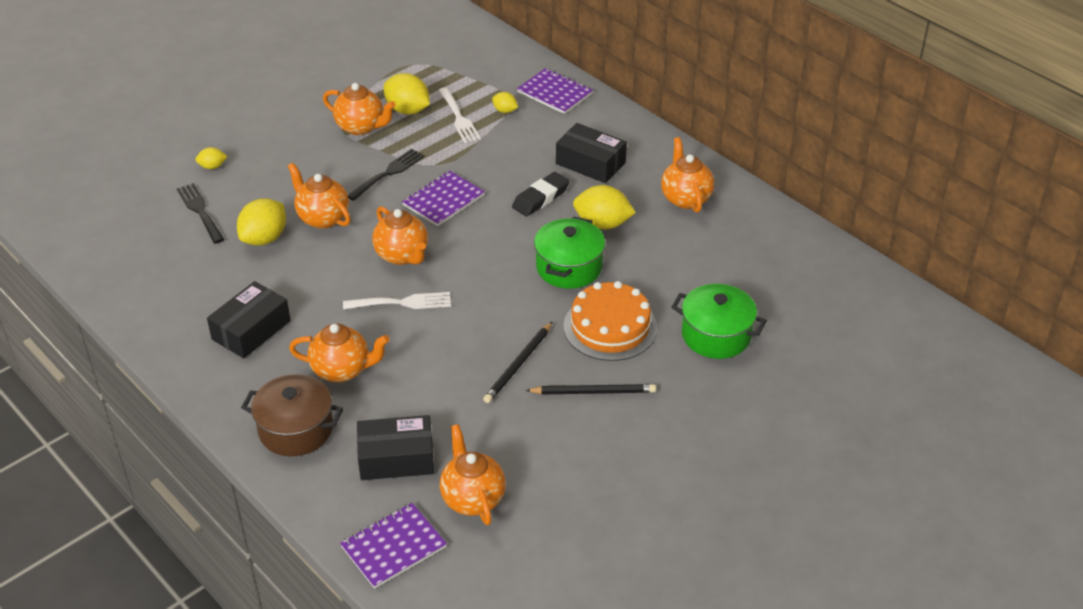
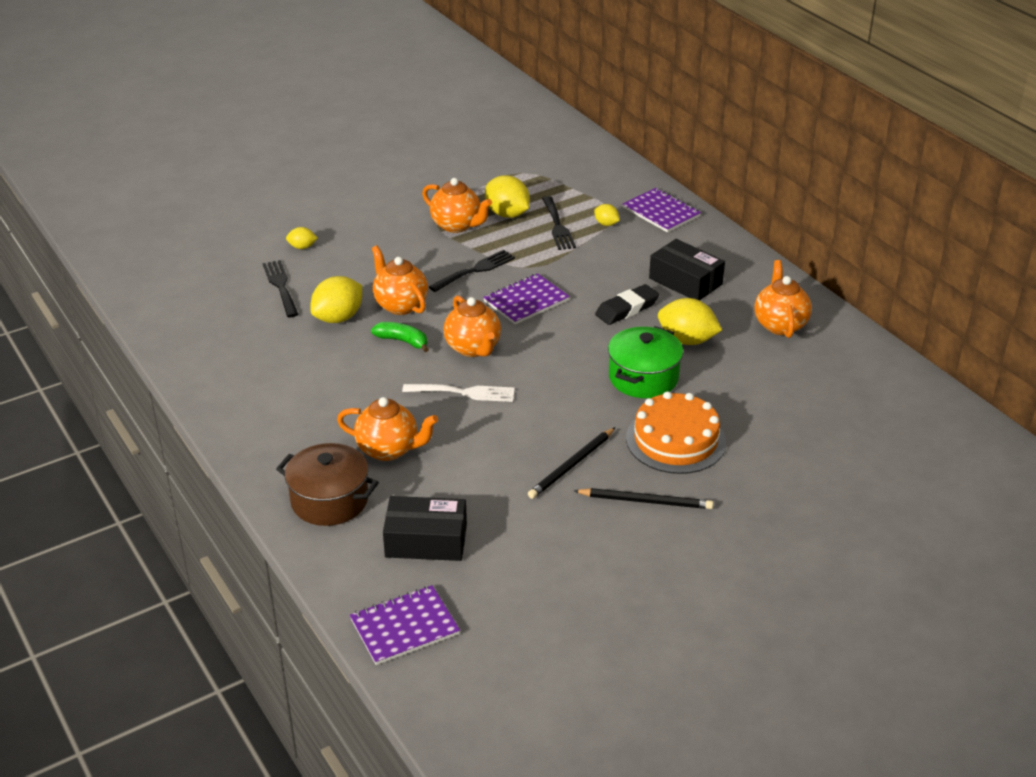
camera: 10 degrees right, 5 degrees down
(251, 330) = (306, 401): black box -> none
(332, 256) = (402, 341): none -> green banana
(459, 118) = (558, 226): white fork -> black fork
(472, 498) = (497, 590): orange teapot -> none
(716, 335) = (788, 461): green pot -> none

